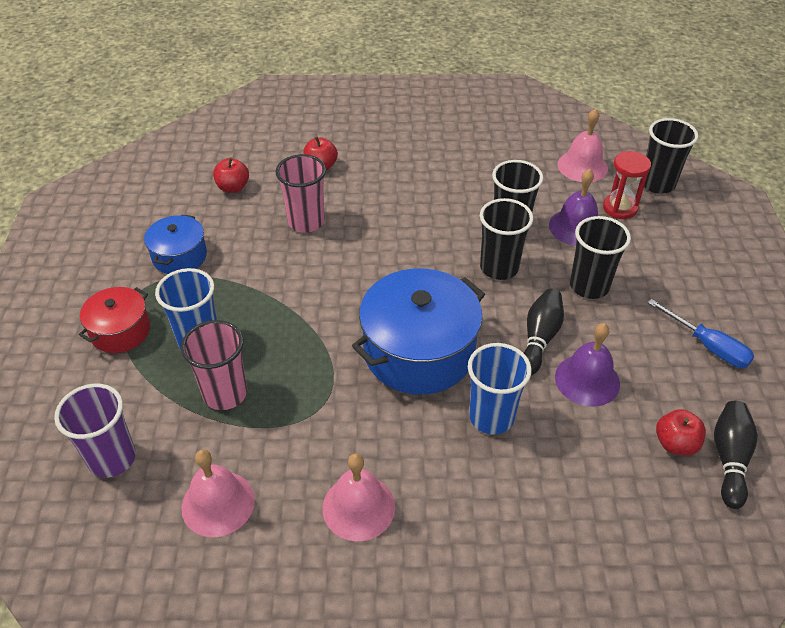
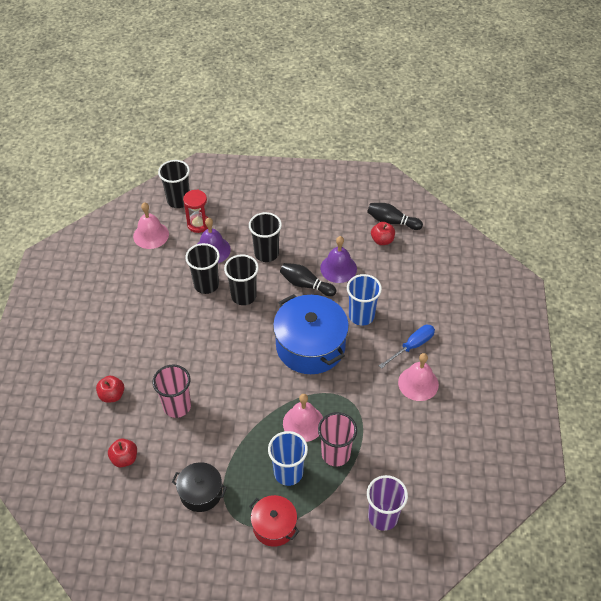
camera: 85 degrees left, 5 degrees up
(179, 256) = (201, 492): blue pot -> black pot
(218, 503) = (415, 454): pink bell -> pink bell (303, 423)
(707, 346) = (319, 211): blue screwdriver -> blue screwdriver (412, 346)

